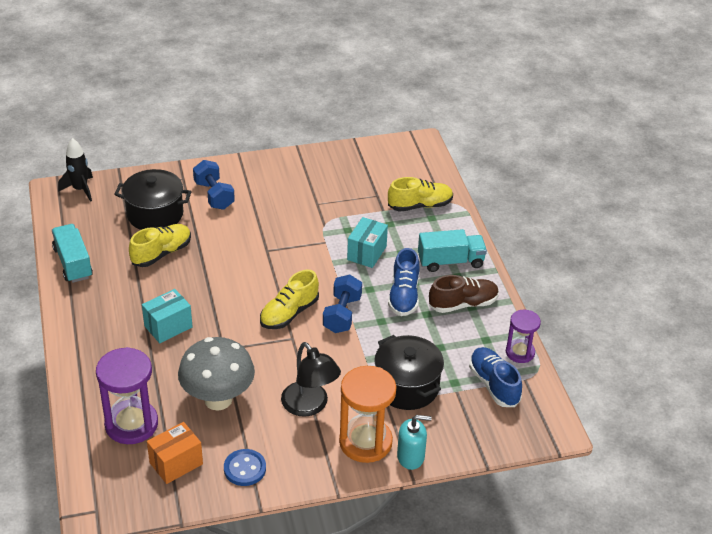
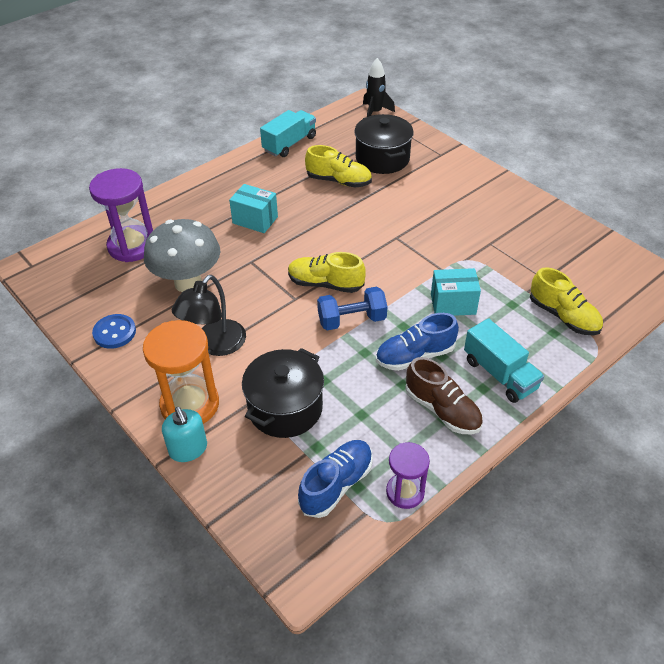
camera: 65 degrees right, 5 degrees up
(176, 463) = (101, 288): orange box -> none
(214, 195) = (437, 179): blue dumbbell -> none

